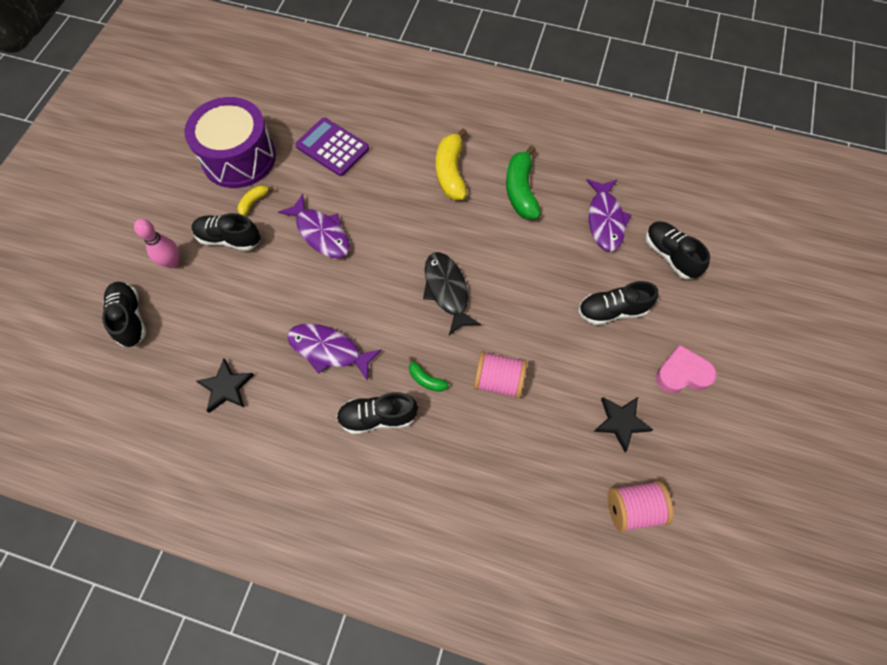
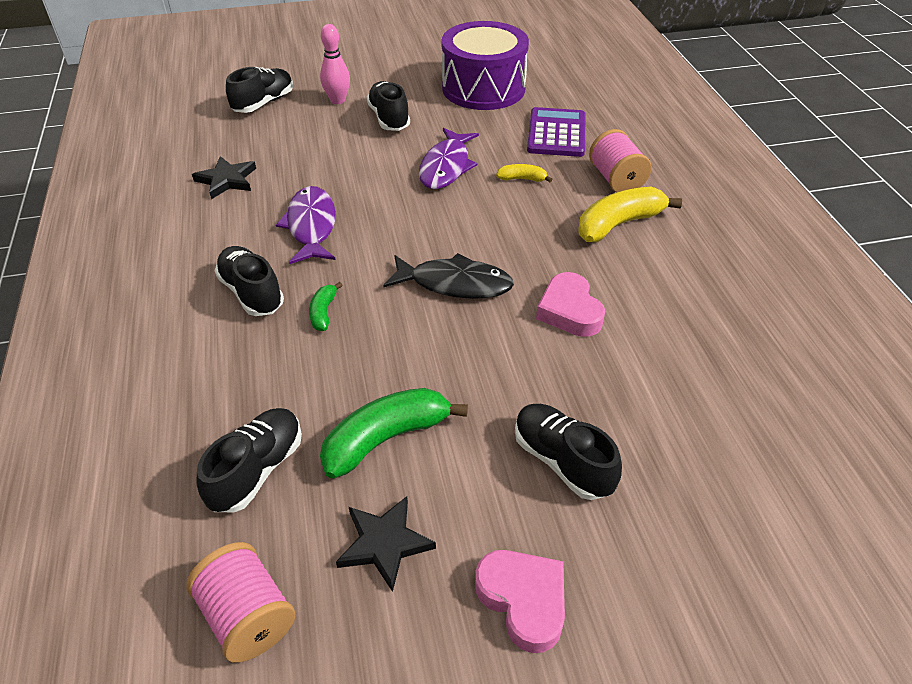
camera: 60 degrees right, 20 degrees down
(253, 202) = (442, 115): yellow banana -> yellow banana (522, 179)
(447, 291) = (454, 284): black fish -> black fish turned 60 degrees clockwise
(498, 380) = (363, 377): pink spool -> pink spool (616, 179)
(508, 243) = (569, 311): none -> pink heart
(521, 191) = (658, 292): green banana -> green banana (386, 439)
(605, 220) = (704, 395): purple fish -> none
(670, 255) = (723, 500): black shoe -> black shoe (257, 470)

